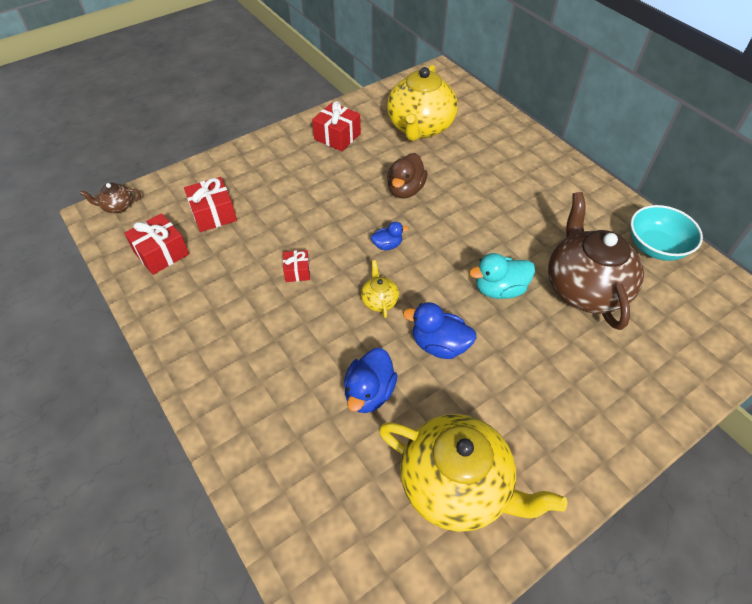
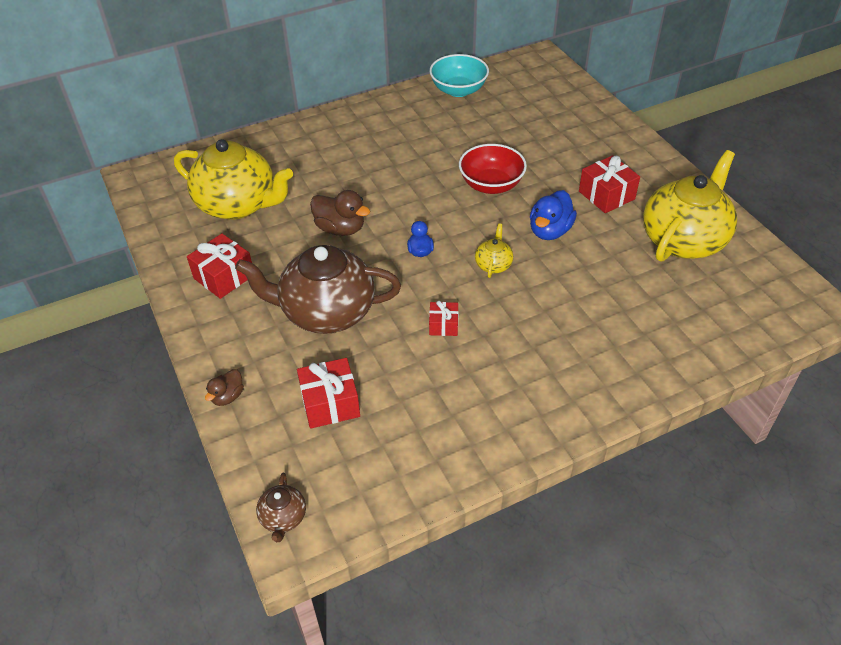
camera: 80 degrees left, 5 degrees down
(161, 253) = (388, 457): red gift -> red gift (606, 195)
(221, 161) = (228, 396): none -> brown duck
(369, 393) = (599, 282): blue duck -> none
(379, 300) = (493, 265): yellow teapot -> yellow teapot turned 105 degrees clockwise
(499, 289) = (491, 185): turquoise duck -> red bowl
(584, 288) = (497, 137): brown teapot -> brown teapot (326, 312)

